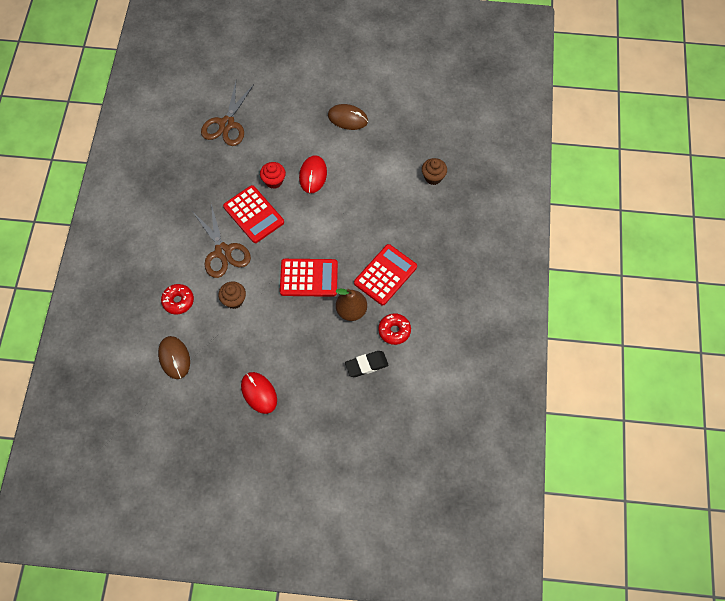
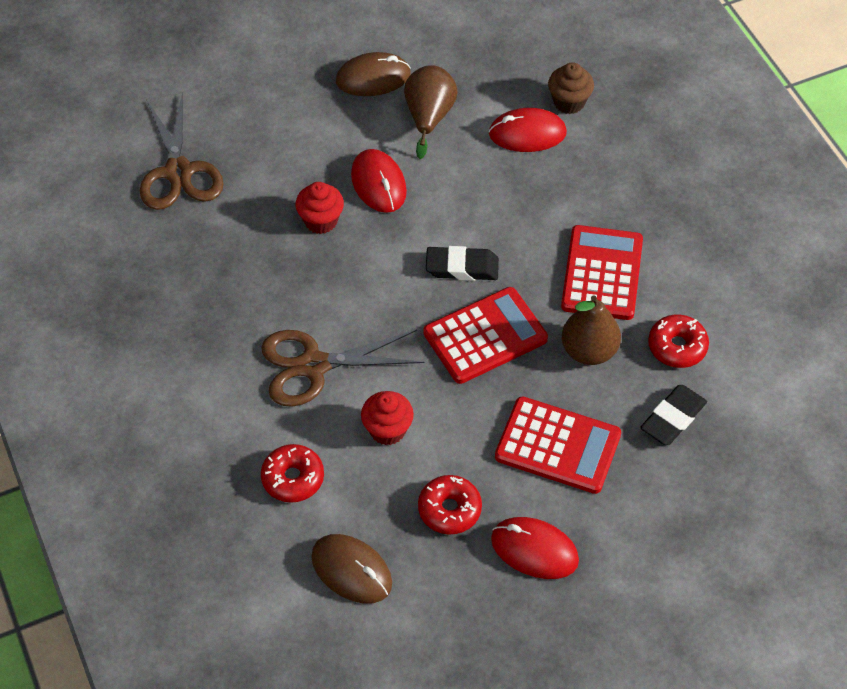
camera: 30 degrees left, 10 degrees down
(223, 252) = (313, 365): brown scissors -> brown scissors turned 135 degrees clockwise
(234, 300) = (387, 430): brown cupcake -> red cupcake
(235, 353) = (449, 509): none -> red donut
(253, 214) = (324, 285): red calculator -> red calculator (557, 446)
(322, 238) = (462, 267): none -> black eraser
(360, 152) = (429, 117): none -> brown pear
(401, 184) = (527, 133): none -> red mouse

